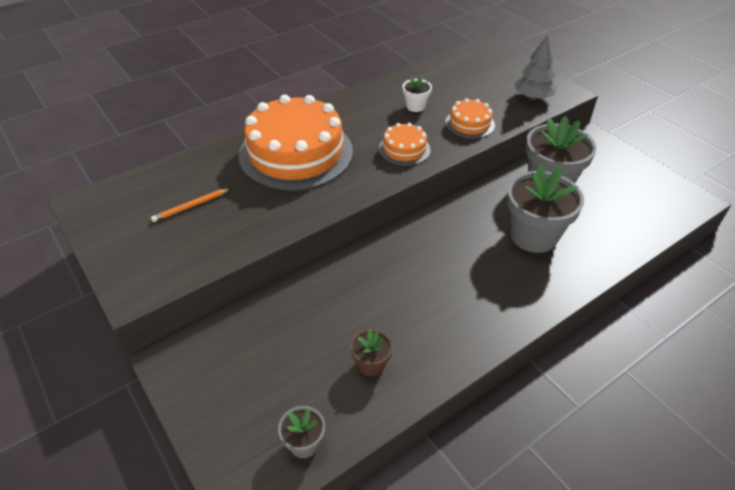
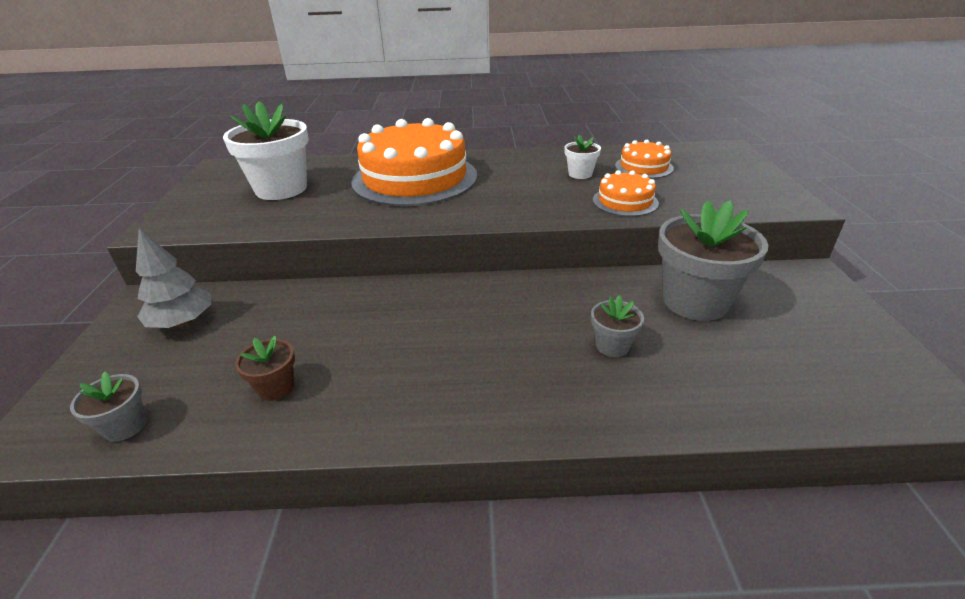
camera: 35 degrees right, 10 degrees down
(191, 206) = (281, 189): orange pencil -> white flower pot
(404, 149) = (521, 202): orange cake -> orange cake (643, 167)
(533, 97) = (739, 199): grey tree -> grey tree (183, 322)
(533, 236) = (612, 346): grey flower pot -> grey flower pot, size x0.48

